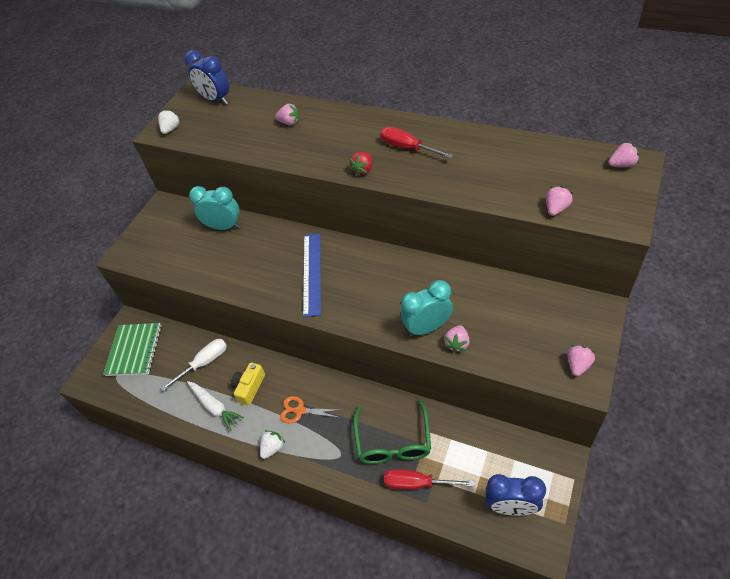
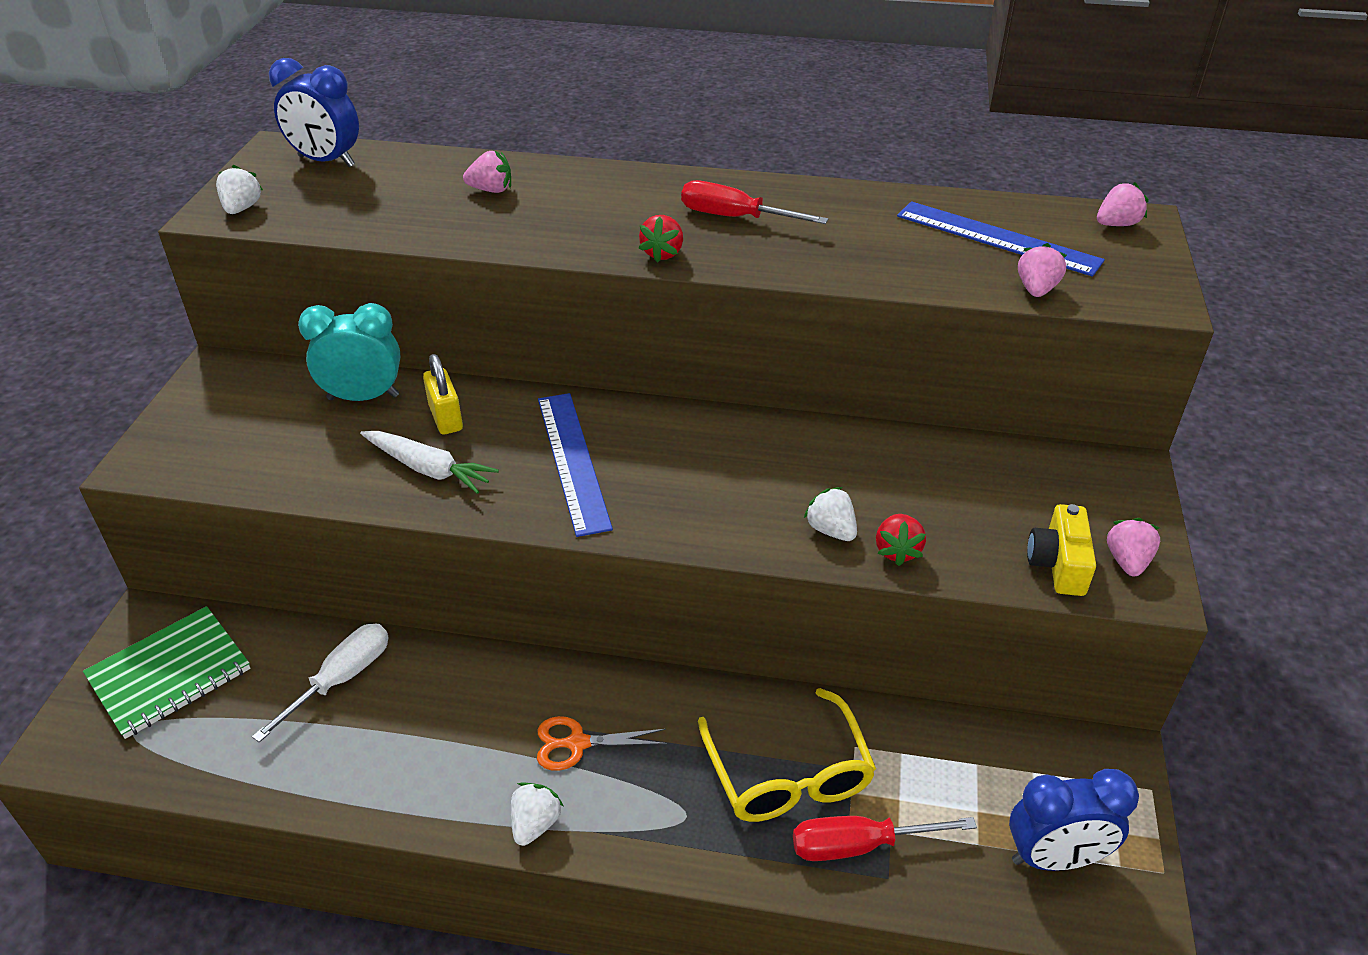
camera: 20 degrees left, 10 degrees down
(134, 350) = (169, 673): green notebook -> green notebook turned 60 degrees clockwise
(215, 407) = (384, 762): white carrot -> white carrot (429, 469)
(249, 387) = (455, 714): yellow camera -> yellow camera (1058, 564)
(259, 242) = (445, 418): none -> yellow padlock
(393, 442) = (788, 774): green glasses -> yellow glasses
(427, 327) = (831, 530): turquoise clock -> white strawberry
(457, 344) = (897, 551): pink strawberry -> red strawberry
(547, 171) = (997, 238): none -> blue ruler

